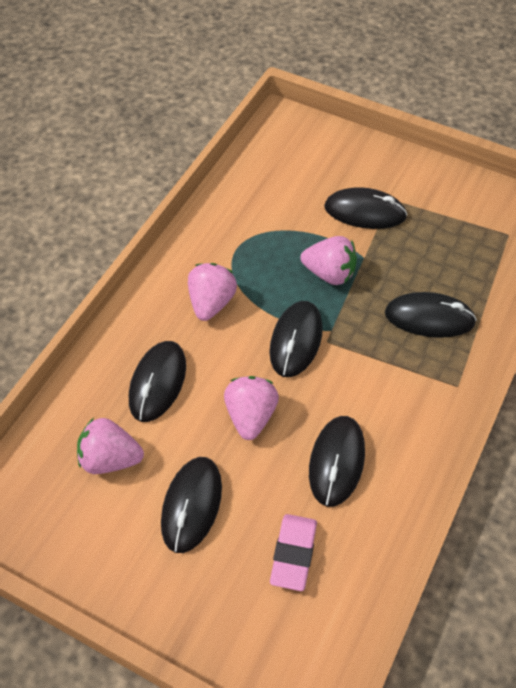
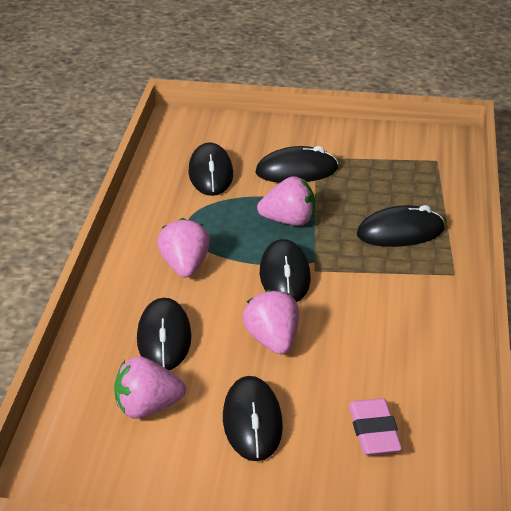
camera: 20 degrees left, 20 degrees down
(336, 462) = (375, 354): black mouse -> black mouse (210, 173)

